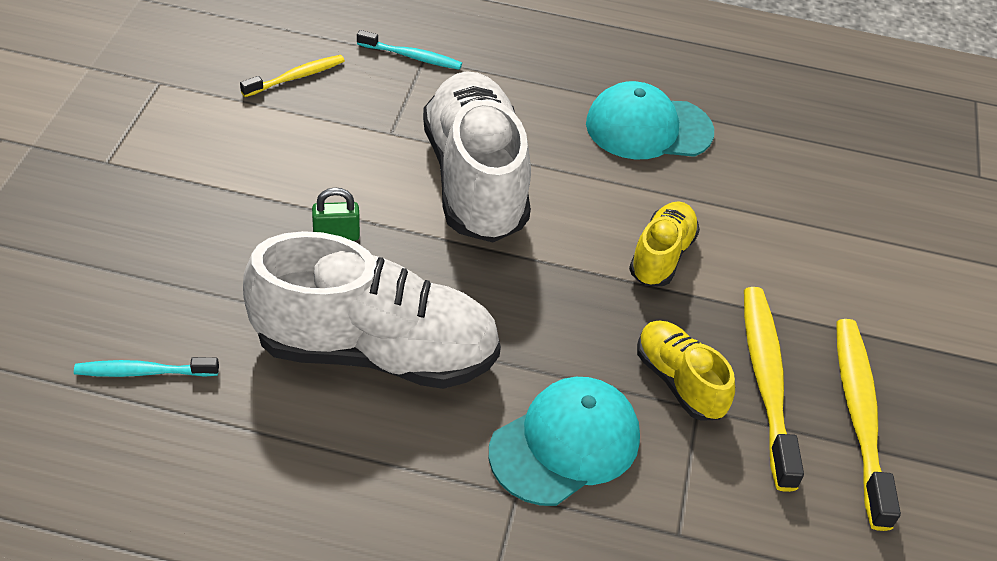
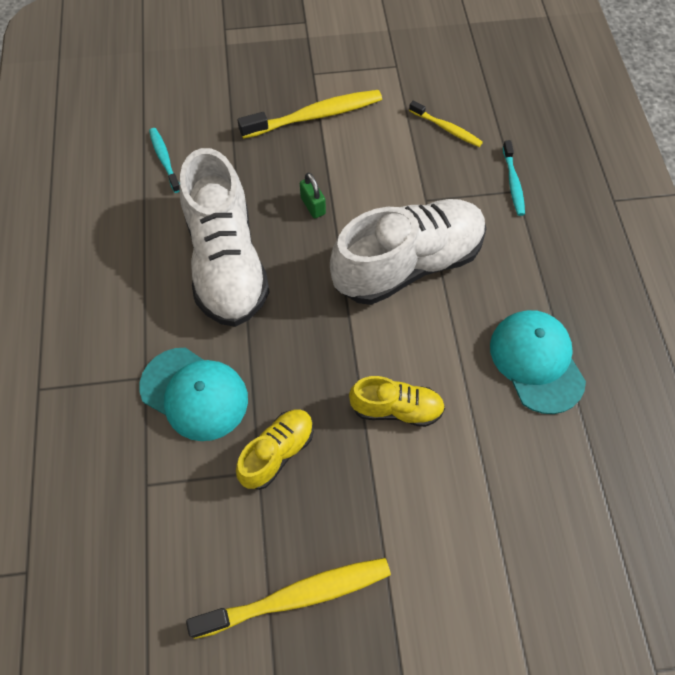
camera: 75 degrees right, 15 degrees up
(766, 382) = (302, 516): yellow toothbrush -> yellow toothbrush (315, 116)

